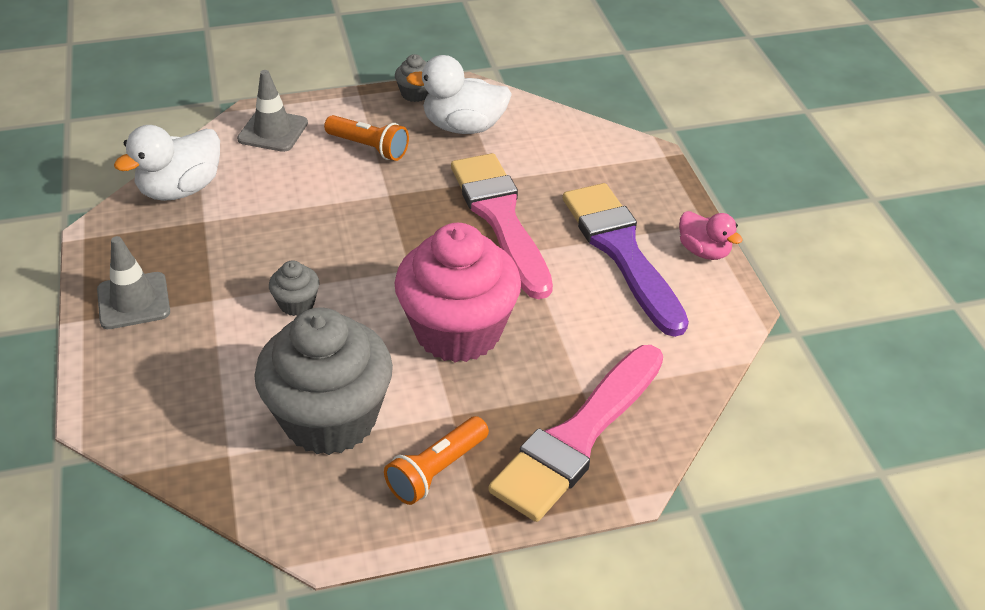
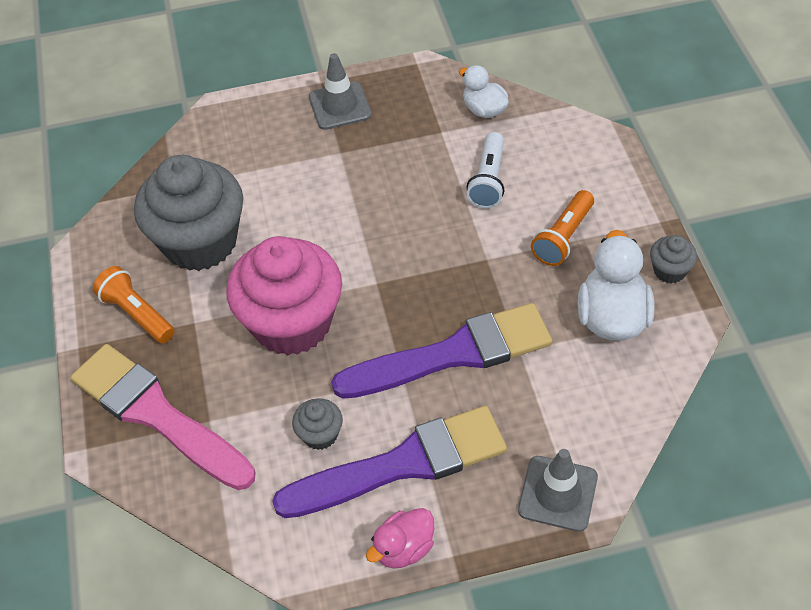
camera: 95 degrees right, 10 degrees up
(180, 189) = (484, 110): white duck -> white duck, size x0.62
(273, 131) = (581, 160): grey traffic cone -> grey traffic cone (557, 493)
(285, 190) = (488, 180): none -> white flashlight
(297, 304) = (333, 206): grey cupcake -> grey cupcake (320, 434)
(500, 218) = (453, 354): pink brush -> purple brush

